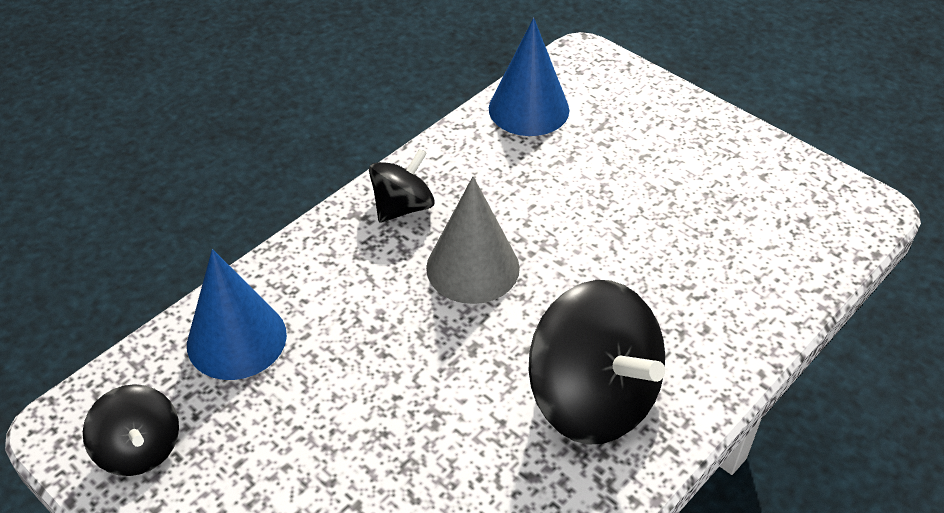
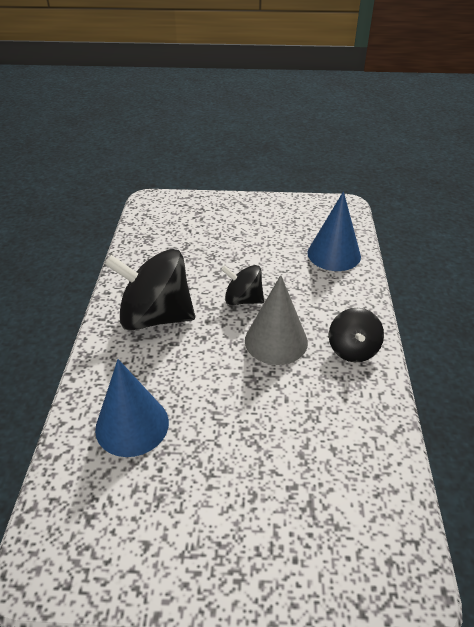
camera: 140 degrees right, 5 degrees down
(140, 449) = (311, 212): black spinning top -> black spinning top (243, 300)
(528, 109) = (377, 480): blue cone -> blue cone (132, 425)

